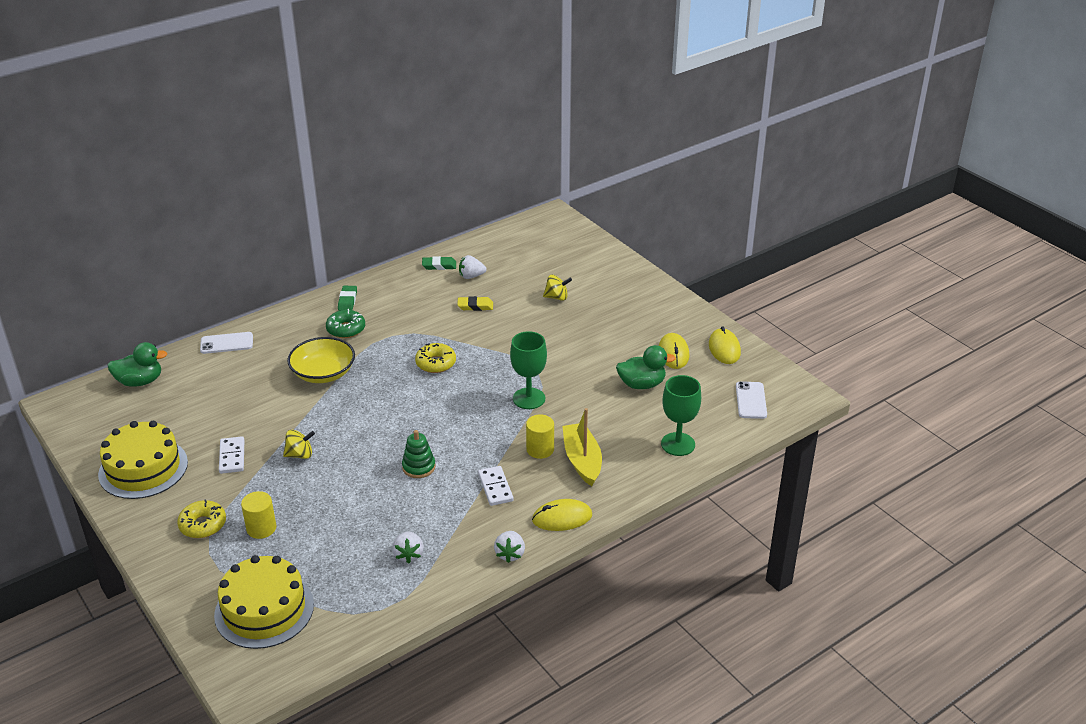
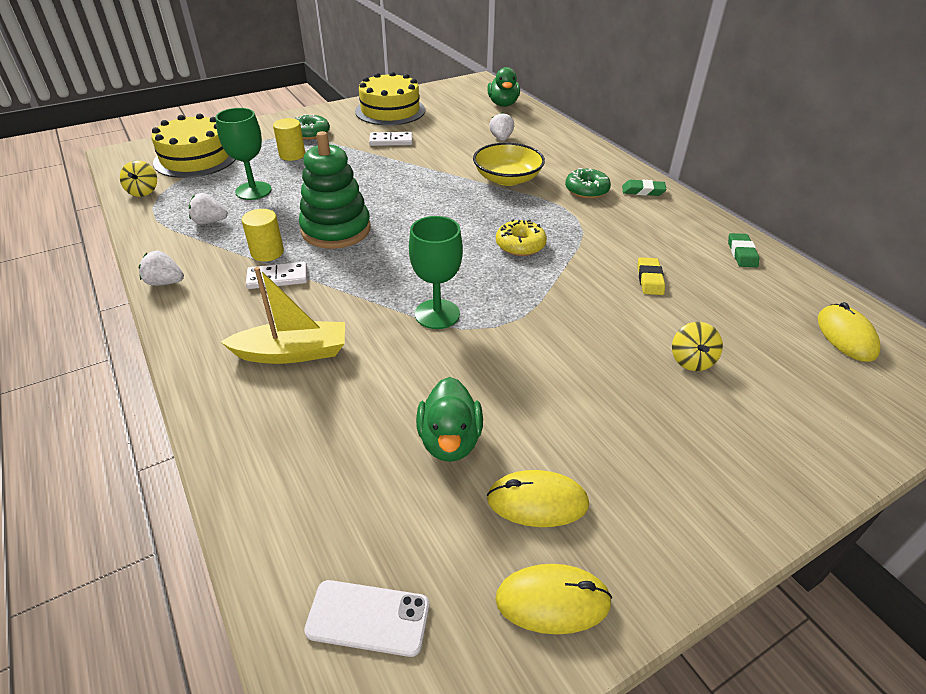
camera: 95 degrees right, 5 degrees up
(203, 525) = (310, 133): yellow donut -> green donut
(226, 343) = (558, 134): white phone -> none
(300, 454) = (382, 169): yellow spinning top -> yellow spinning top (143, 191)
(418, 467) = (336, 230): green stacking toy -> green stacking toy, size x1.91
(471, 276) = (724, 279): white strawberry -> white strawberry (501, 138)
(540, 449) = (330, 317): yellow cylinder -> yellow cylinder (267, 252)
(562, 518) = (196, 325): yellow mouse -> yellow mouse (846, 336)
(678, 444) = (283, 467): green goblet -> green goblet (253, 191)

